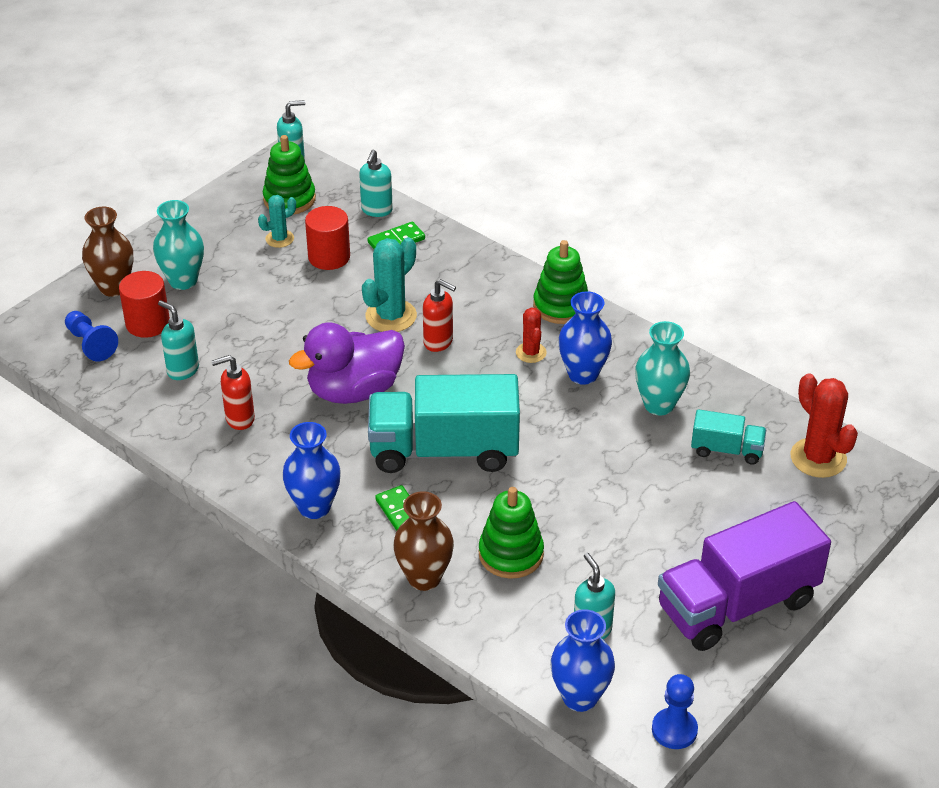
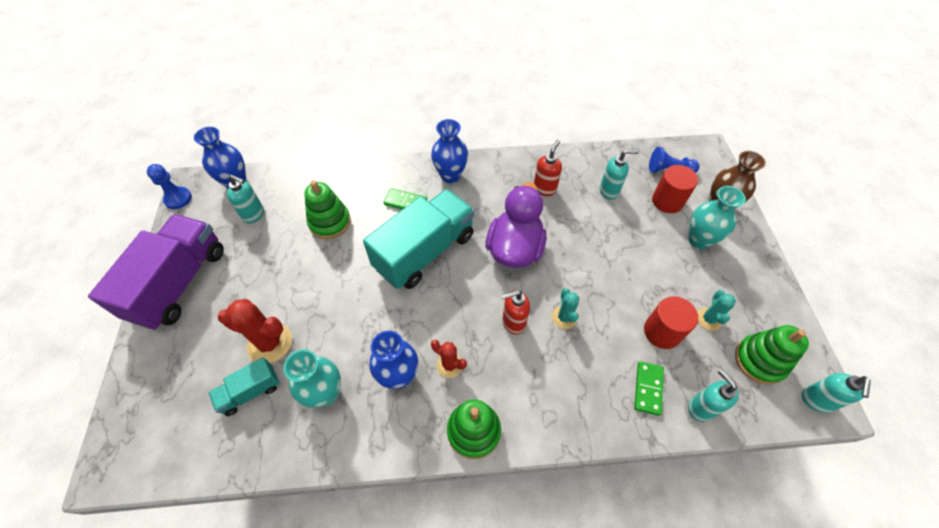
camera: 135 degrees right, 15 degrees up
(391, 316) = (564, 317): turquoise cactus -> turquoise cactus, size x0.59
(424, 578) = (361, 182): brown vase -> none
(818, 458) = (176, 440): red cactus -> red cactus (270, 343)

